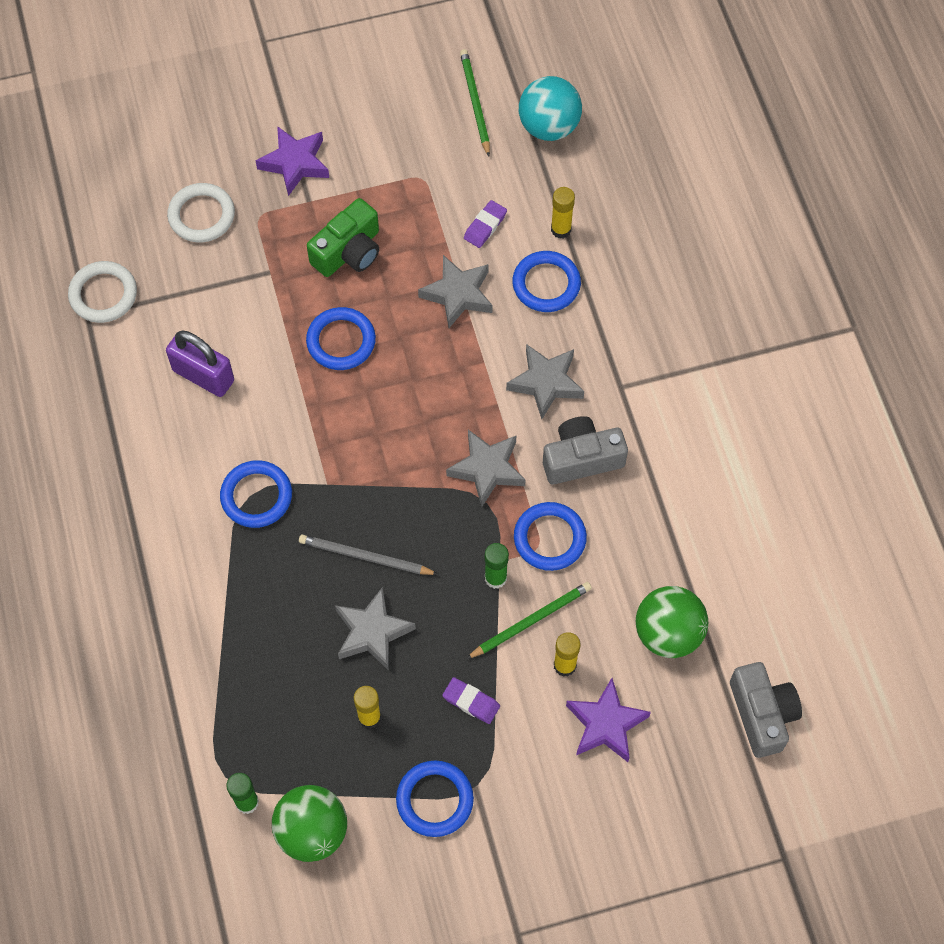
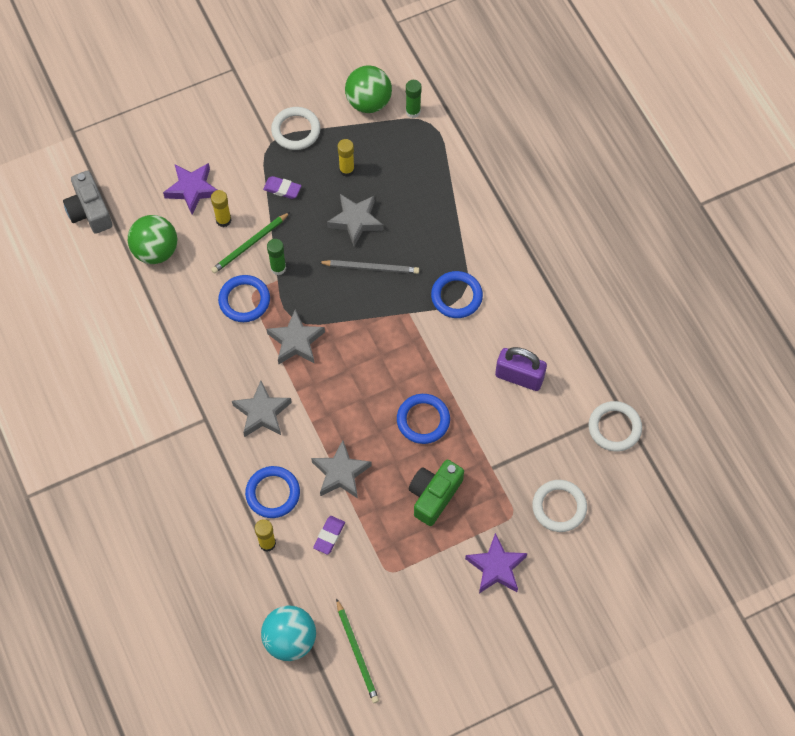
camera: 170 degrees right, 0 degrees up
(434, 800) = (296, 130): blue ring -> white ring
(581, 458) = (228, 360): grey camera -> none

